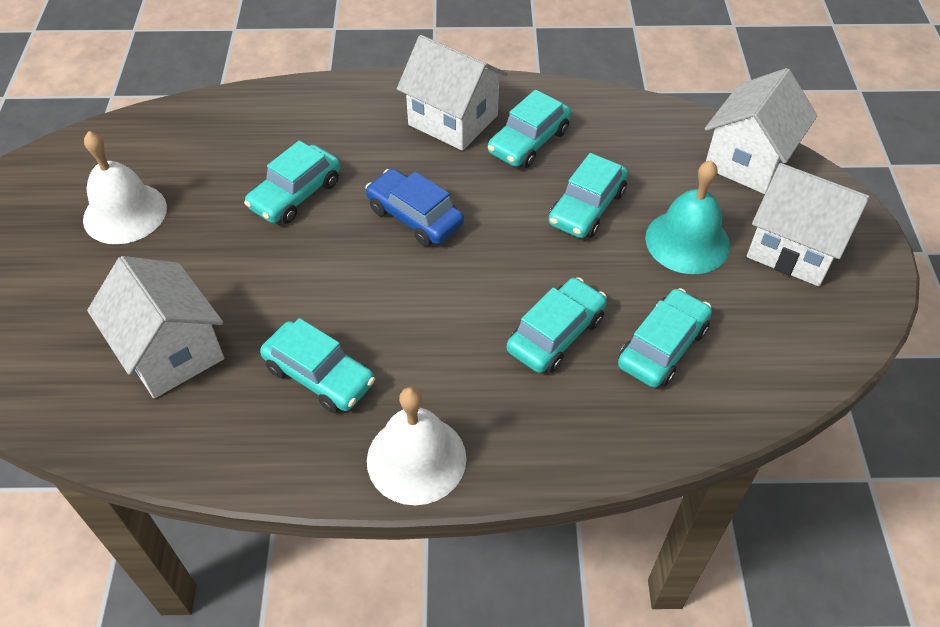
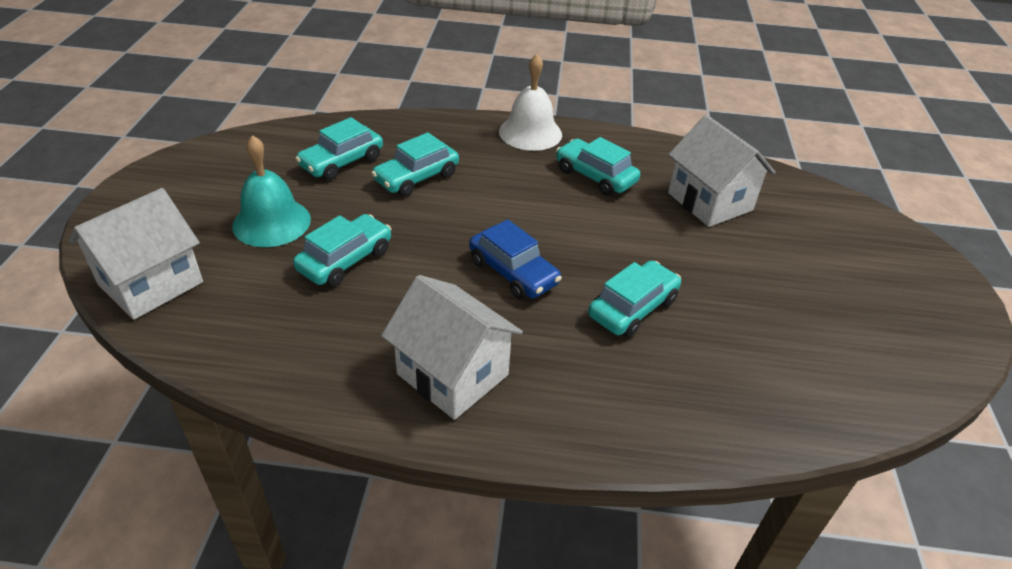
camera: 175 degrees left, 10 degrees down
(125, 213) = (802, 311): white bell -> none
(529, 142) = (373, 335): turquoise car -> none
(794, 248) = (184, 206): white house -> none

